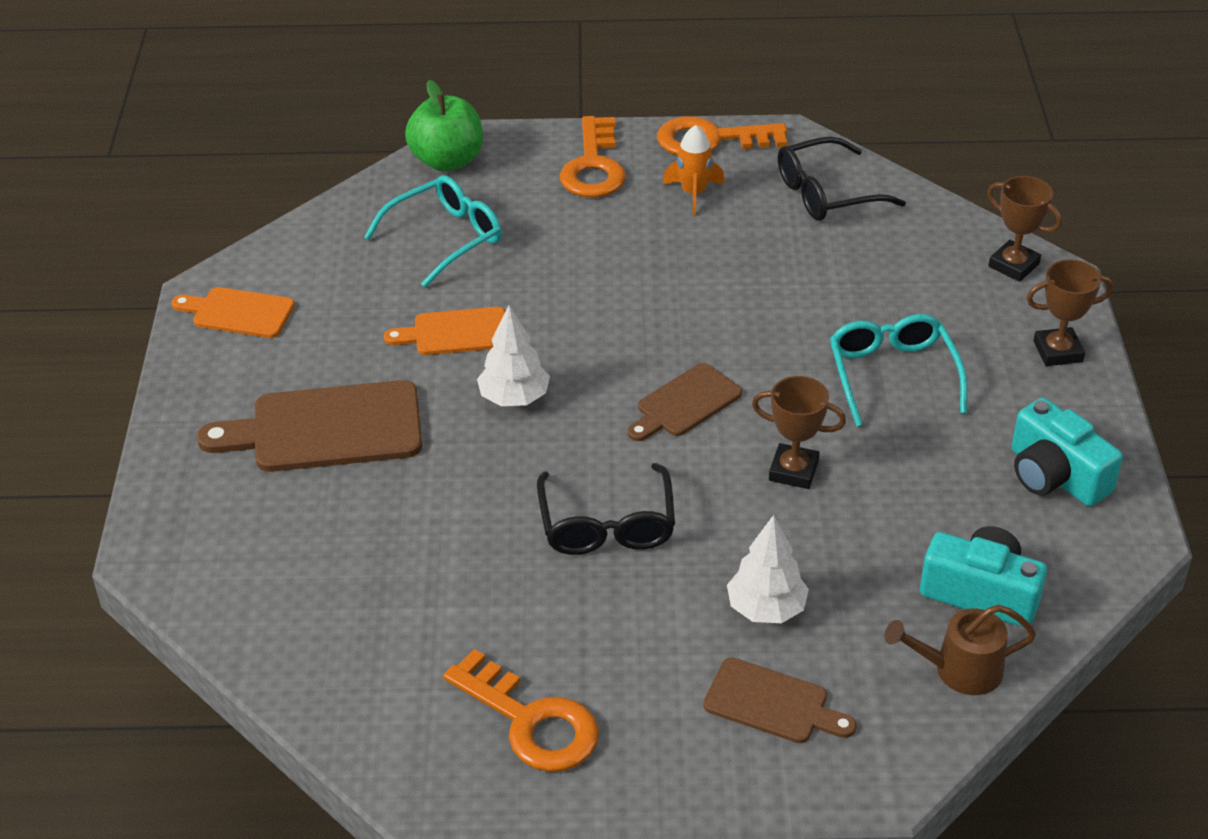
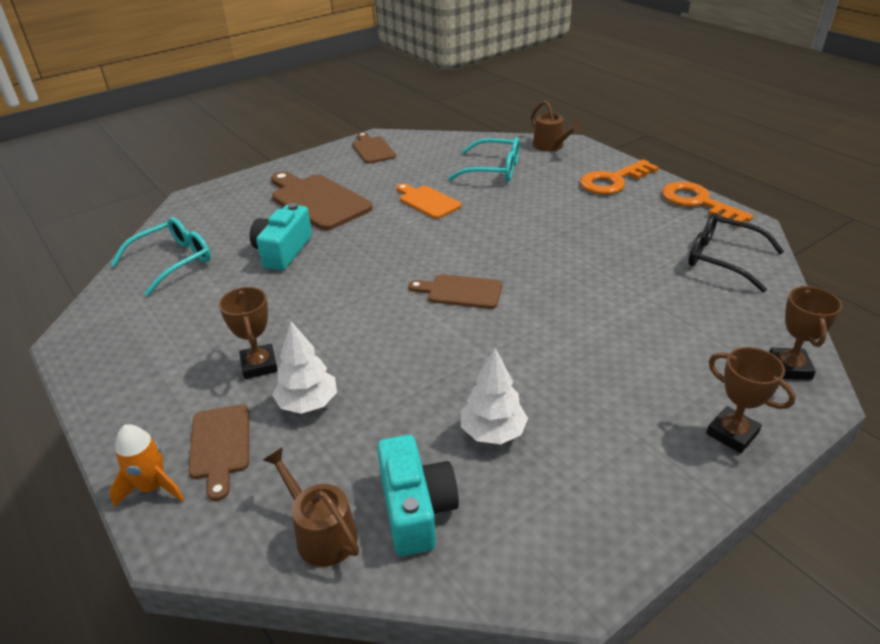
camera: 55 degrees right, 5 degrees down
(238, 313) = (372, 149): orange cutting board -> brown cutting board
(447, 161) = (551, 146): green apple -> brown watering can
(514, 398) = (398, 238): white tree -> white tree (493, 432)
(531, 721) = (145, 353): orange key -> none
(607, 525) = (328, 309): black glasses -> none
(693, 193) = (643, 217): orange rocket -> orange rocket (153, 487)
(793, 471) = (448, 359): brown trophy -> brown trophy (259, 365)
(892, 375) = (592, 361): turquoise glasses -> turquoise glasses (173, 261)
(1055, 475) = (591, 495): turquoise camera -> turquoise camera (283, 251)

